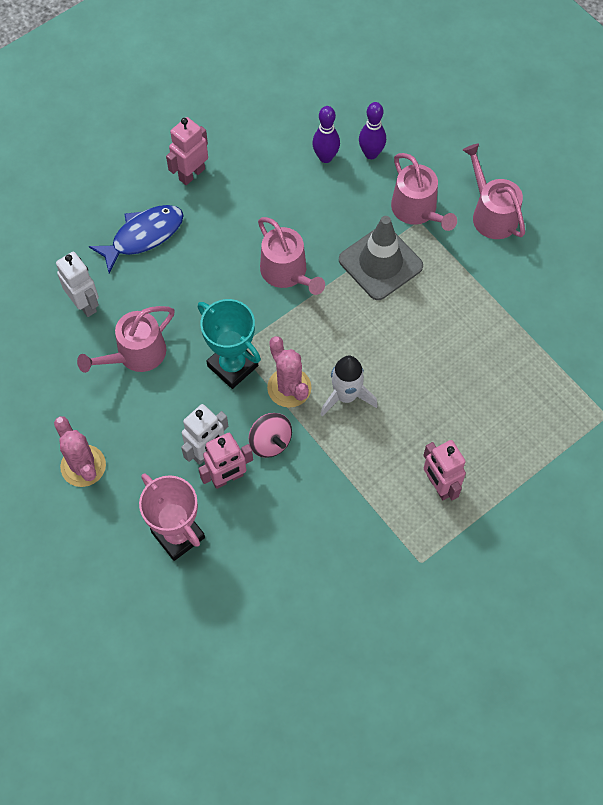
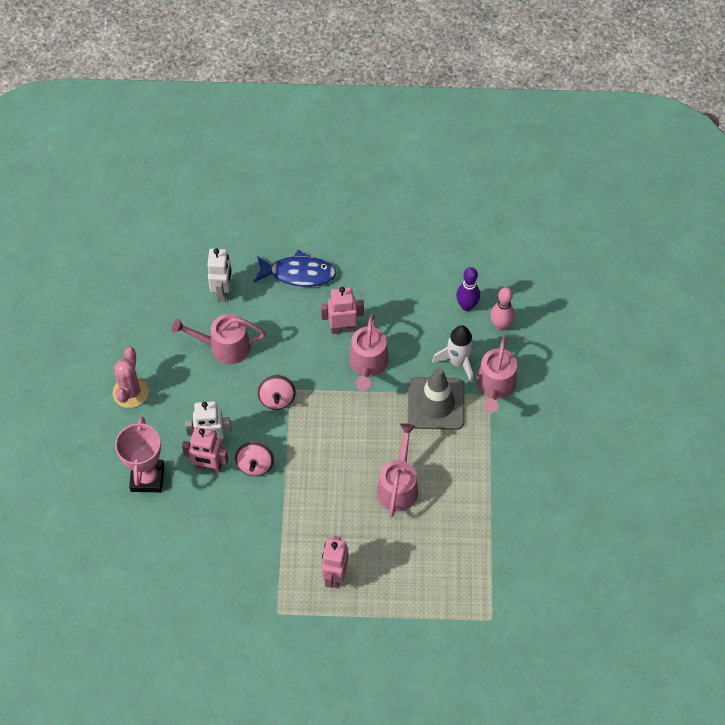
camera: 40 degrees right, 5 degrees down
(191, 174) = (367, 254): pink robot -> pink robot (342, 328)
(232, 366) = (277, 399): turquoise trophy -> pink spinning top
(289, 388) = (299, 440): pink cactus -> none
(346, 396) = (330, 473): white rocket -> white rocket (458, 362)
(371, 153) = (500, 325): purple bowling pin -> pink bowling pin
(491, 214) = (545, 426): pink watering can -> pink watering can (398, 486)

